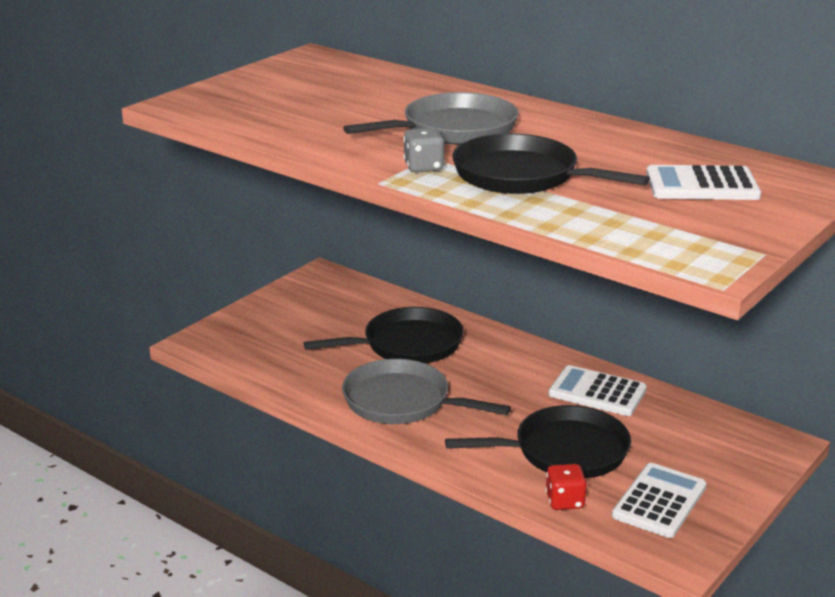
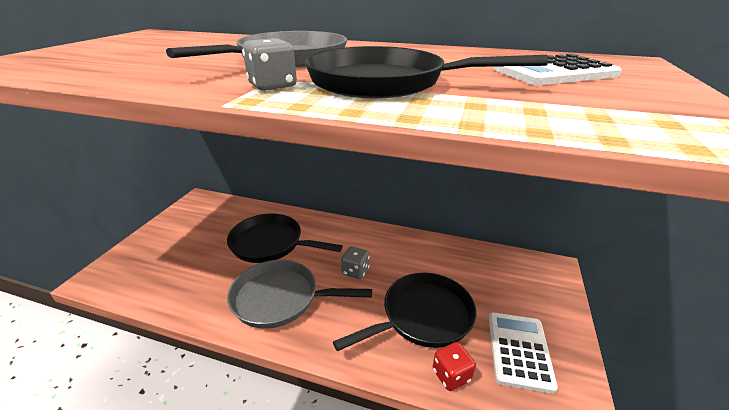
camera: 20 degrees left, 5 degrees up
(407, 345) = (271, 243): black pan -> black pan turned 120 degrees counterclockwise
(505, 394) = (355, 271): none -> grey dice
(597, 392) = (416, 254): white calculator -> none

